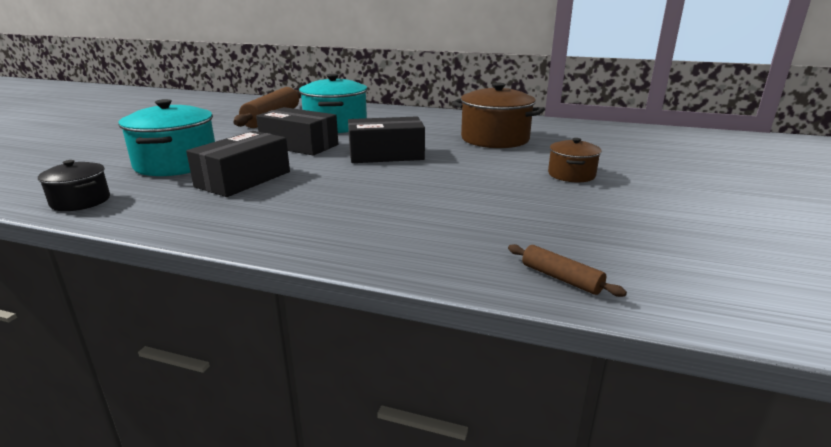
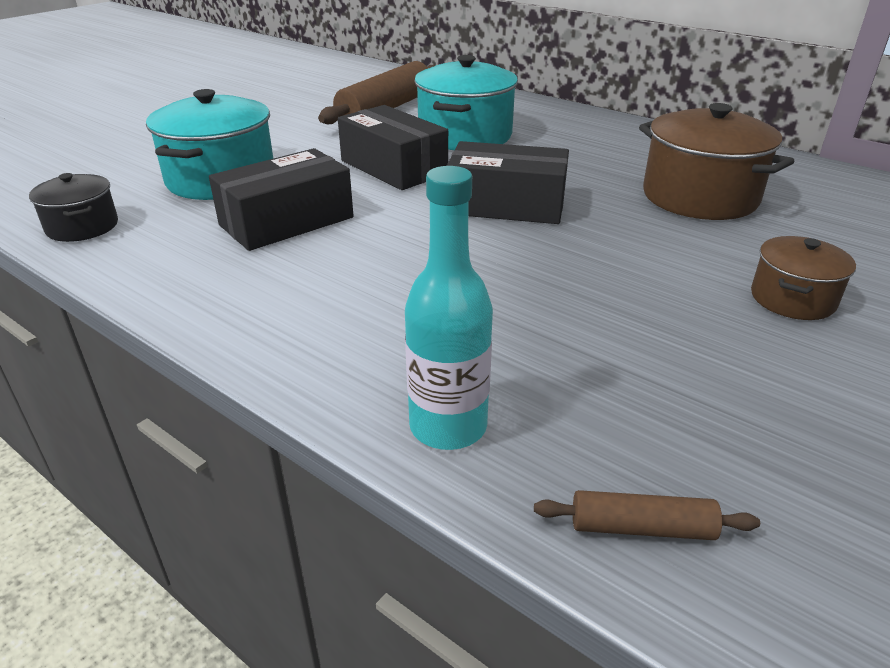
camera: 20 degrees right, 10 degrees up
(424, 257) = (448, 427): none -> turquoise bottle
(561, 278) = (641, 528): brown rolling pin -> brown rolling pin turned 60 degrees counterclockwise

